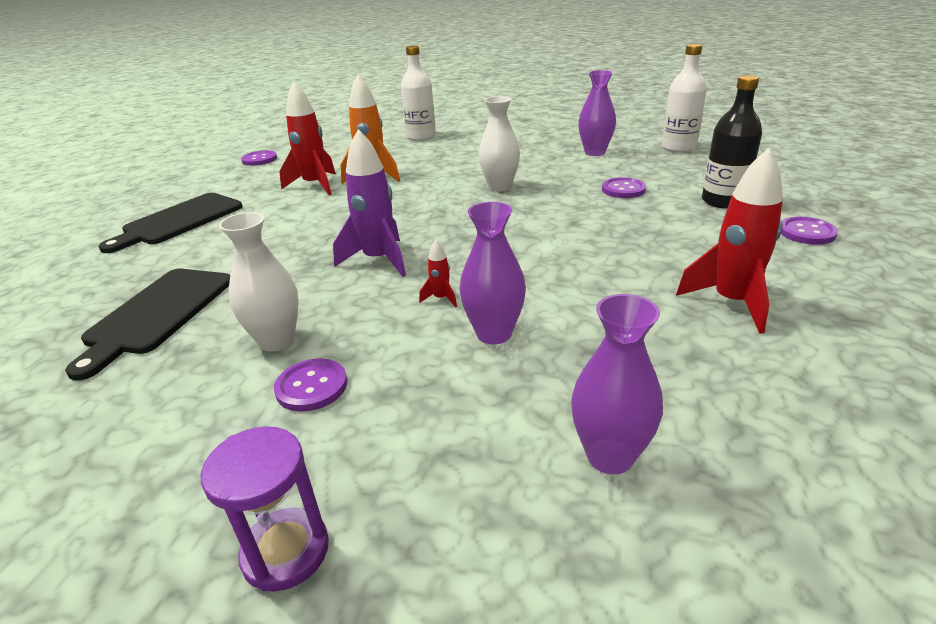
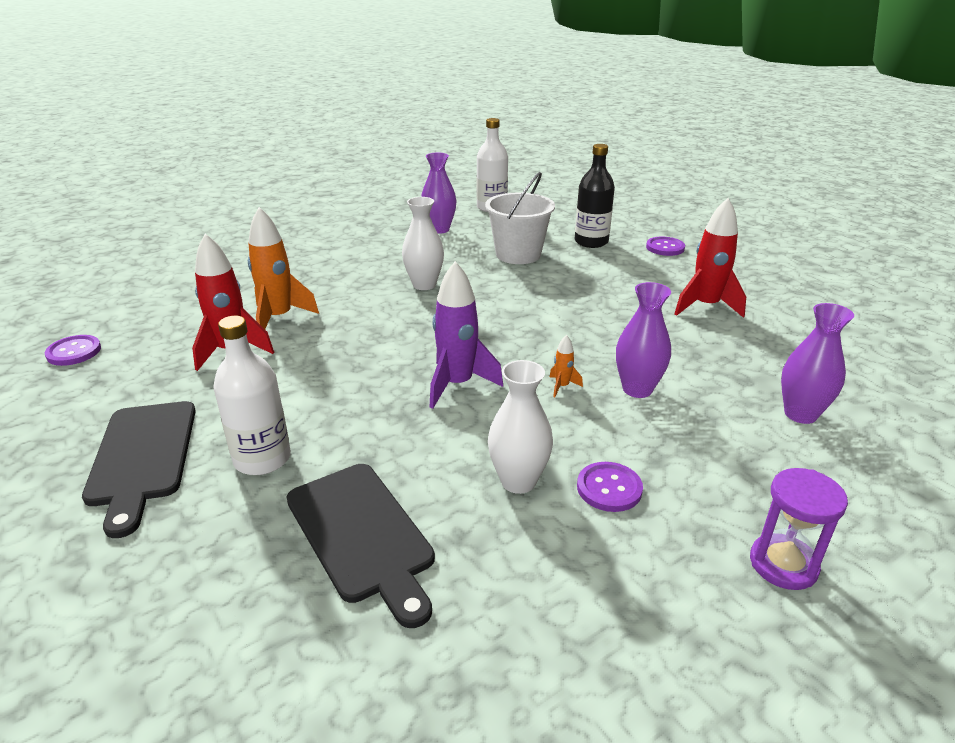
camera: 50 degrees left, 0 degrees up
(421, 136) = (238, 261): white bottle -> white bottle (262, 459)
(441, 298) = (562, 386): red rocket -> orange rocket
(623, 189) = (518, 254): purple button -> white bucket

